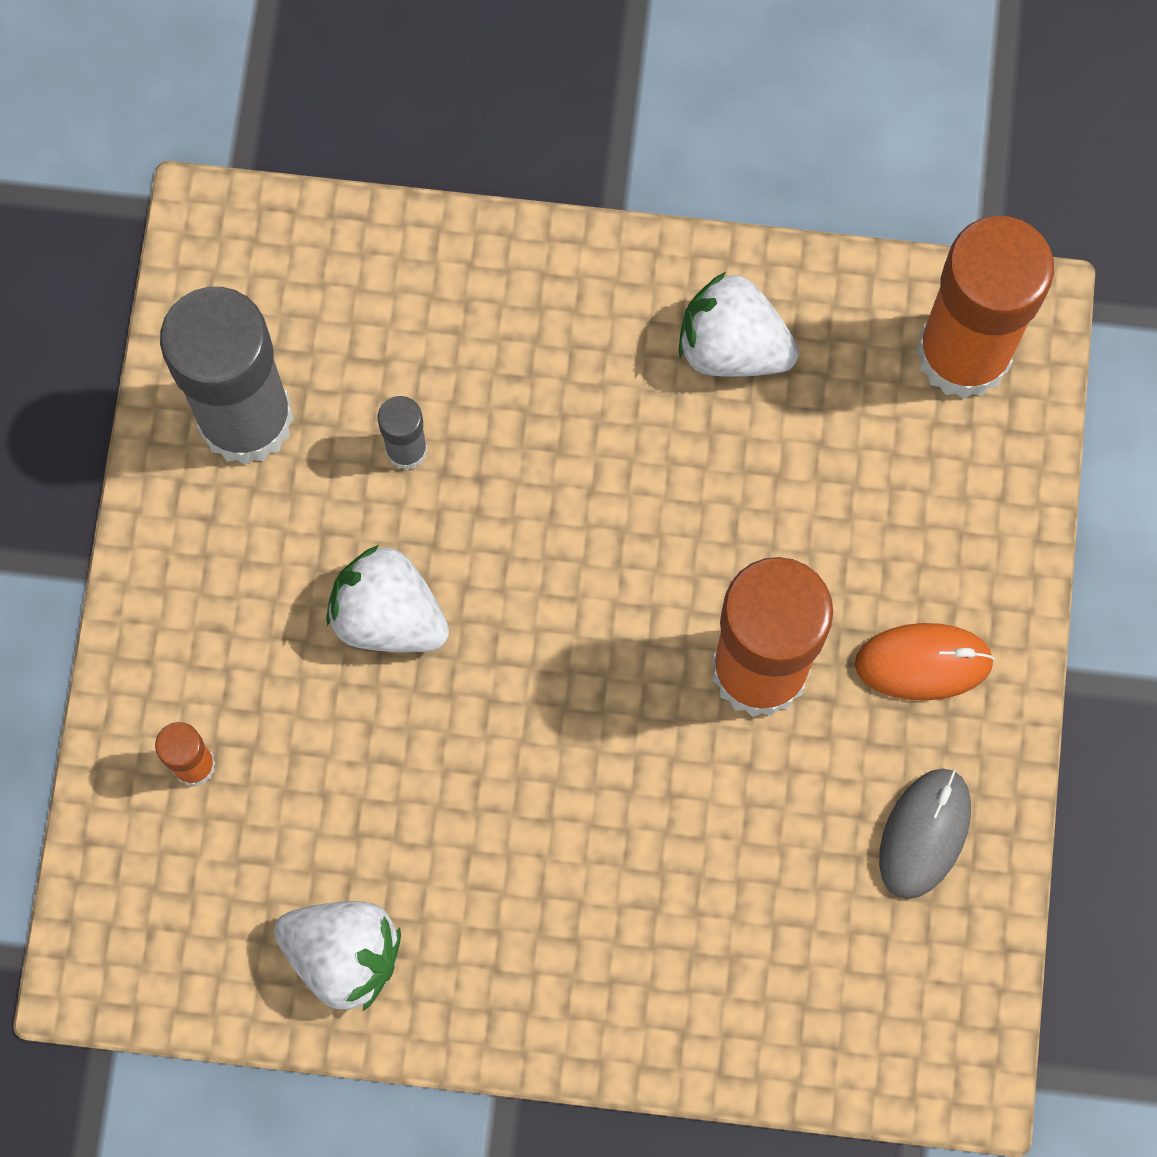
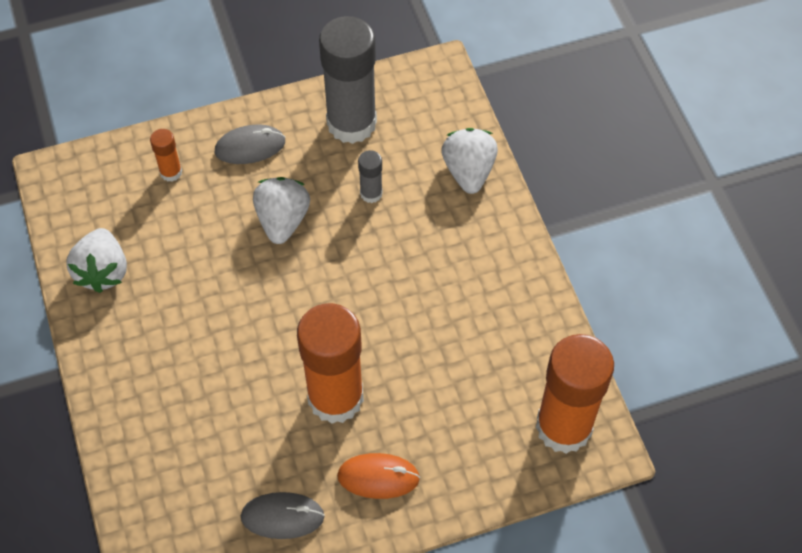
camera: 65 degrees right, 15 degrees down
(209, 609) = (250, 147): none -> grey mouse
(732, 346) = (504, 313): white strawberry -> white strawberry (468, 171)
(923, 663) = (378, 477): orange mouse -> orange mouse turned 60 degrees counterclockwise

